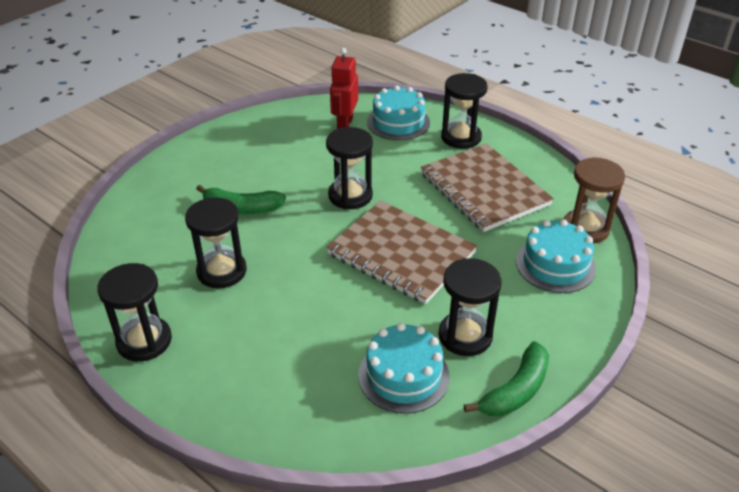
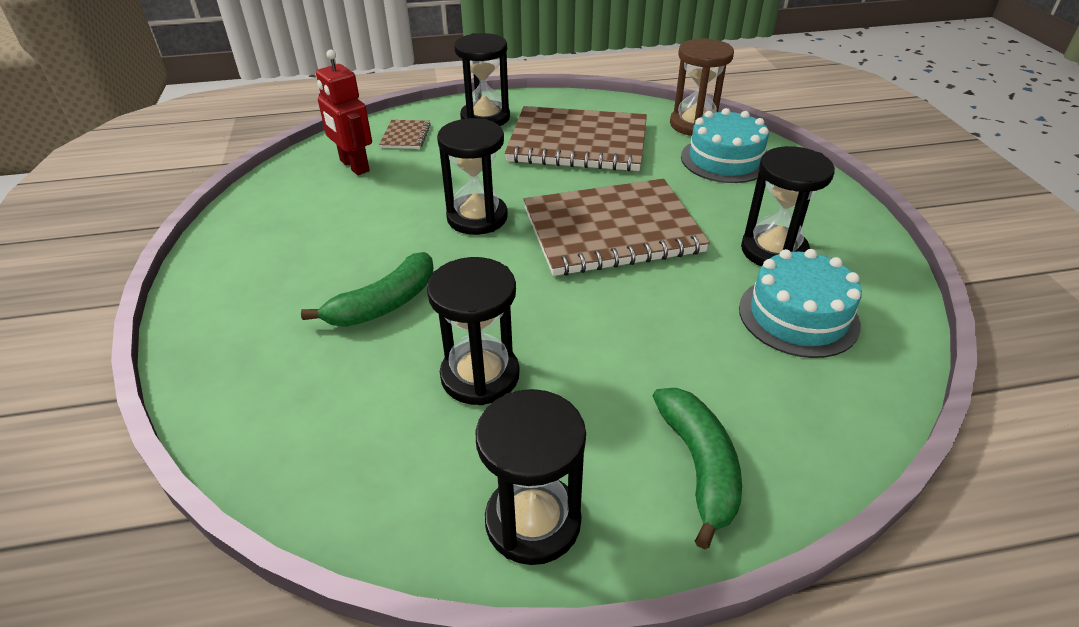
camera: 50 degrees left, 0 degrees up
(398, 122) = (405, 136): turquoise cake -> brown notebook
(515, 390) = (873, 258): green banana -> green banana (699, 466)

